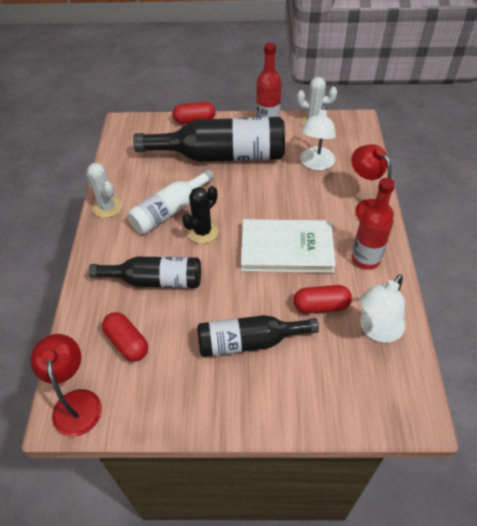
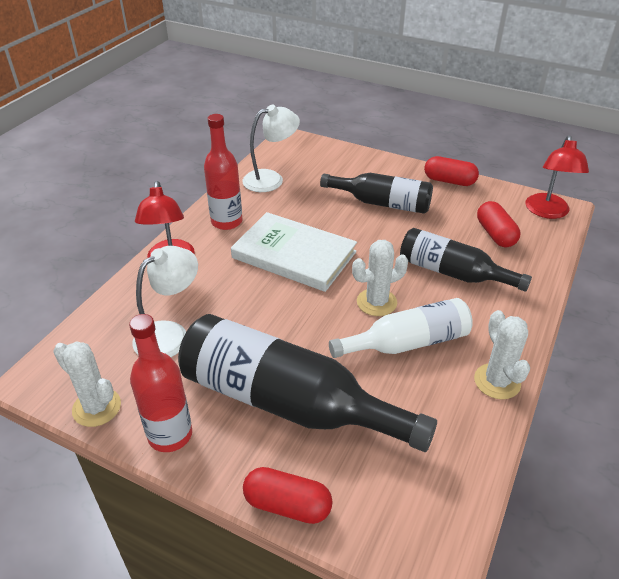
camera: 155 degrees left, 10 degrees down
(202, 232) = (376, 302): black cactus -> white cactus
(321, 306) = (301, 205): red capsule -> red capsule (449, 181)

